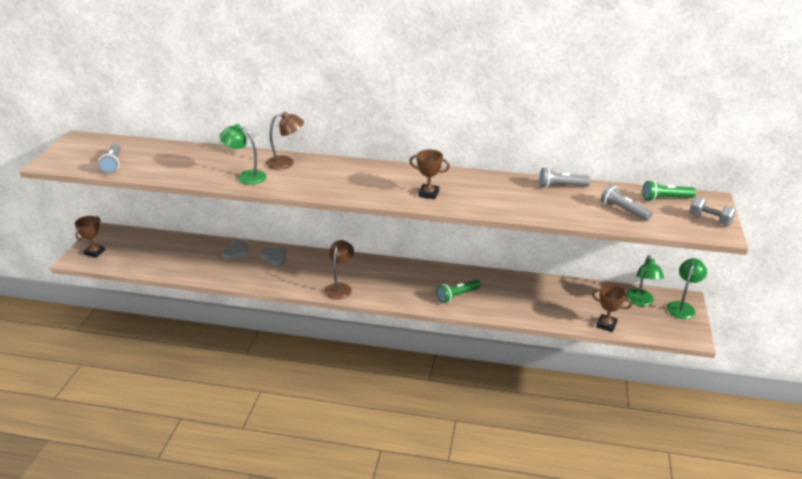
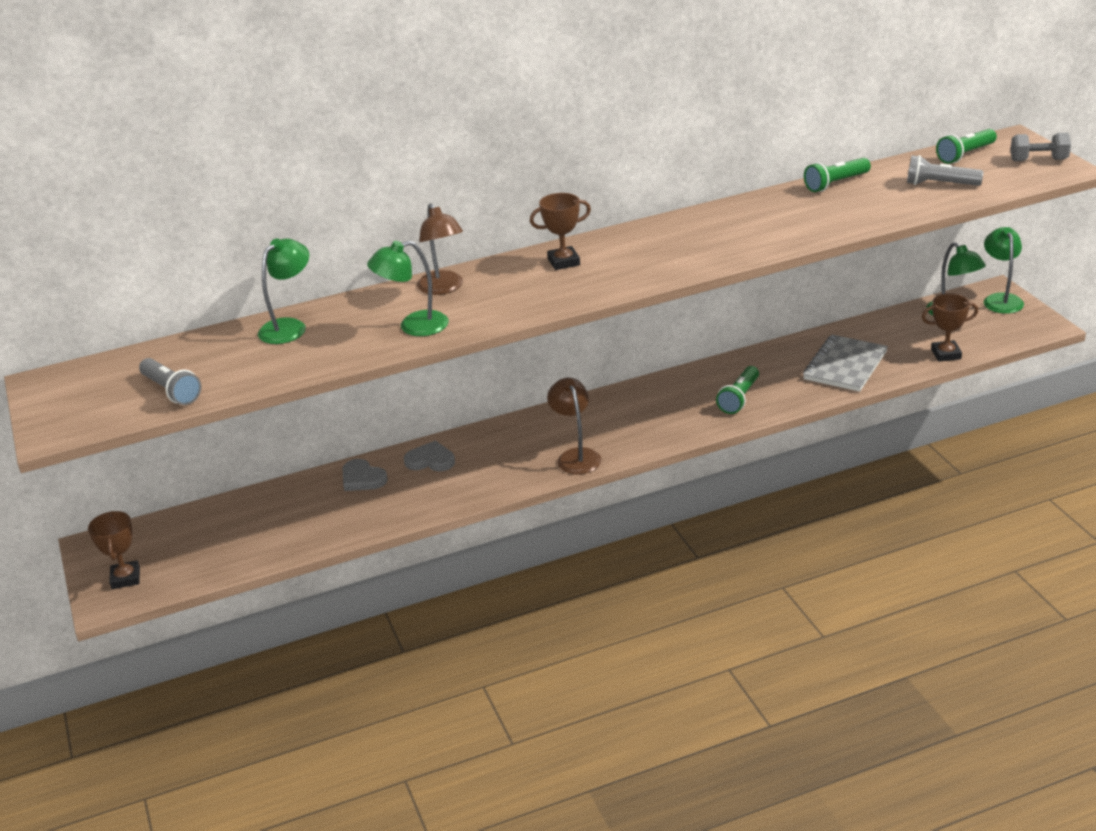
camera: 30 degrees left, 0 degrees up
(198, 154) = (289, 327): none -> green lamp
(236, 252) = (362, 478): grey heart -> grey heart turned 135 degrees clockwise
(286, 163) = (443, 288): brown lamp -> brown lamp turned 105 degrees clockwise
(428, 194) = (694, 252): brown trophy -> brown trophy (563, 262)
(538, 304) = (845, 366): none -> grey notebook
(561, 186) = (836, 183): grey flashlight -> green flashlight

